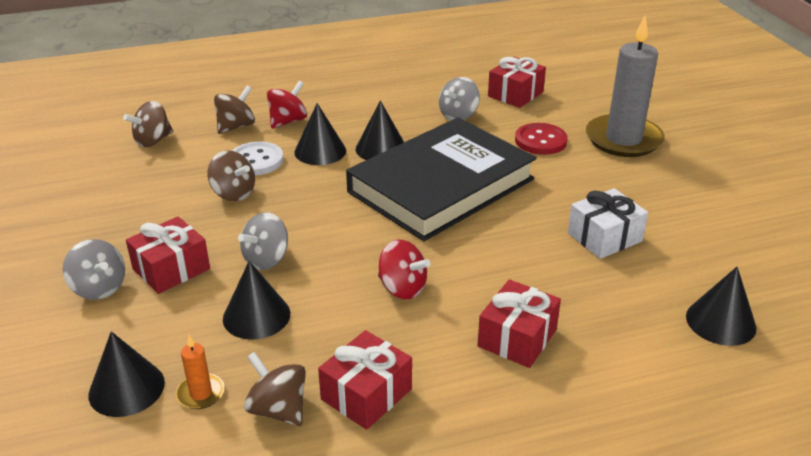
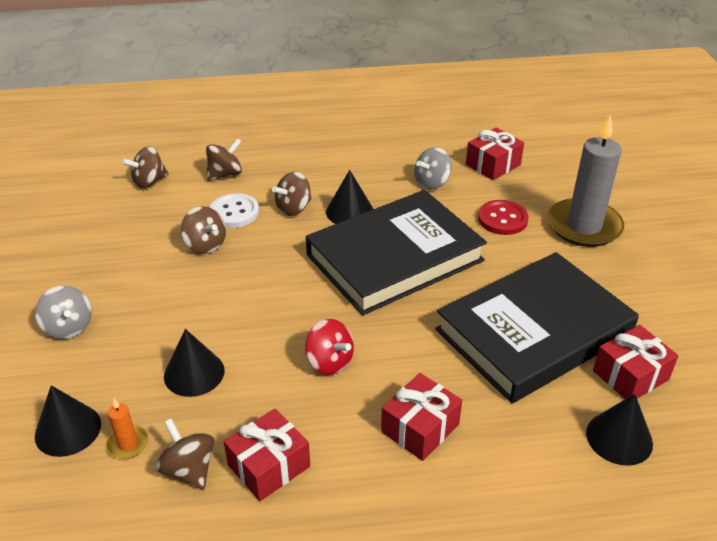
camera: 10 degrees right, 5 degrees up
(171, 269) = (133, 316): red gift -> red gift (630, 375)
(266, 259) = (217, 317): grey spinning top -> none
(288, 121) = (273, 173): red spinning top -> none
(320, 151) = (293, 208): black cone -> brown spinning top
(604, 237) = (533, 332): white gift -> black book

